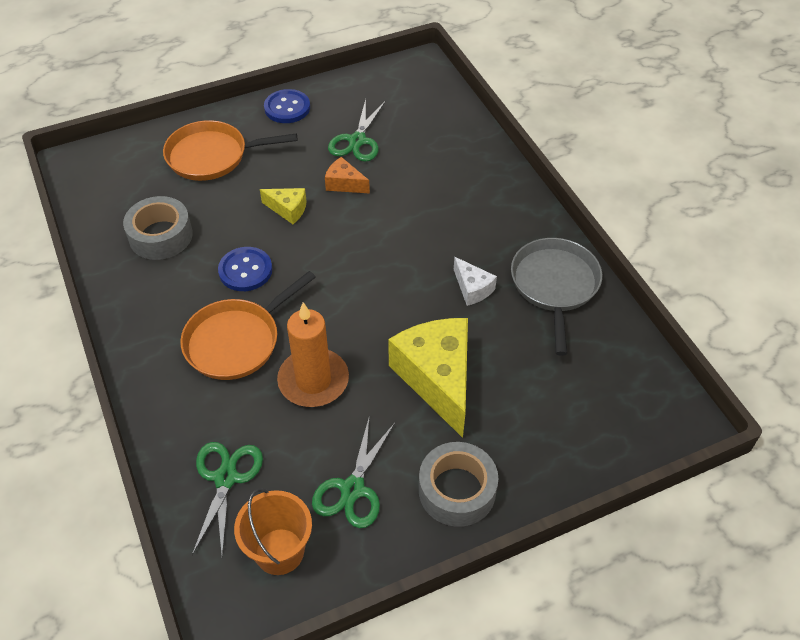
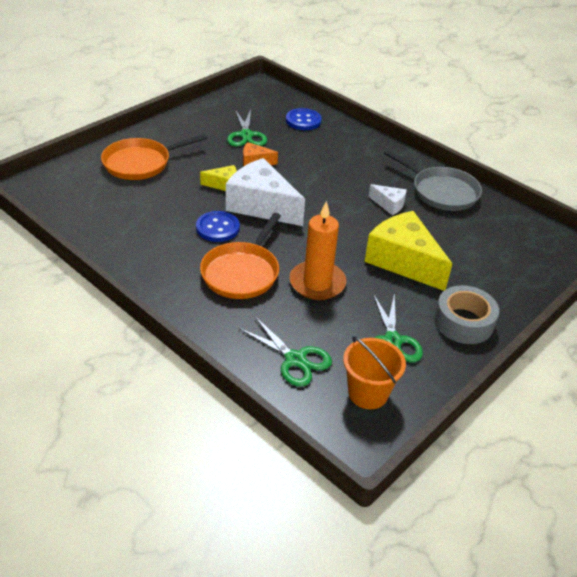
camera: 25 degrees left, 10 degrees down
(160, 236) = (134, 220): grey tape -> none
(226, 478) = (295, 359): green scissors -> green scissors turned 150 degrees clockwise
(287, 108) = (179, 124): blue button -> blue button (303, 121)
(314, 251) = (261, 206): none -> white cheese
(554, 285) = (441, 192): grey pan -> grey pan turned 150 degrees clockwise

